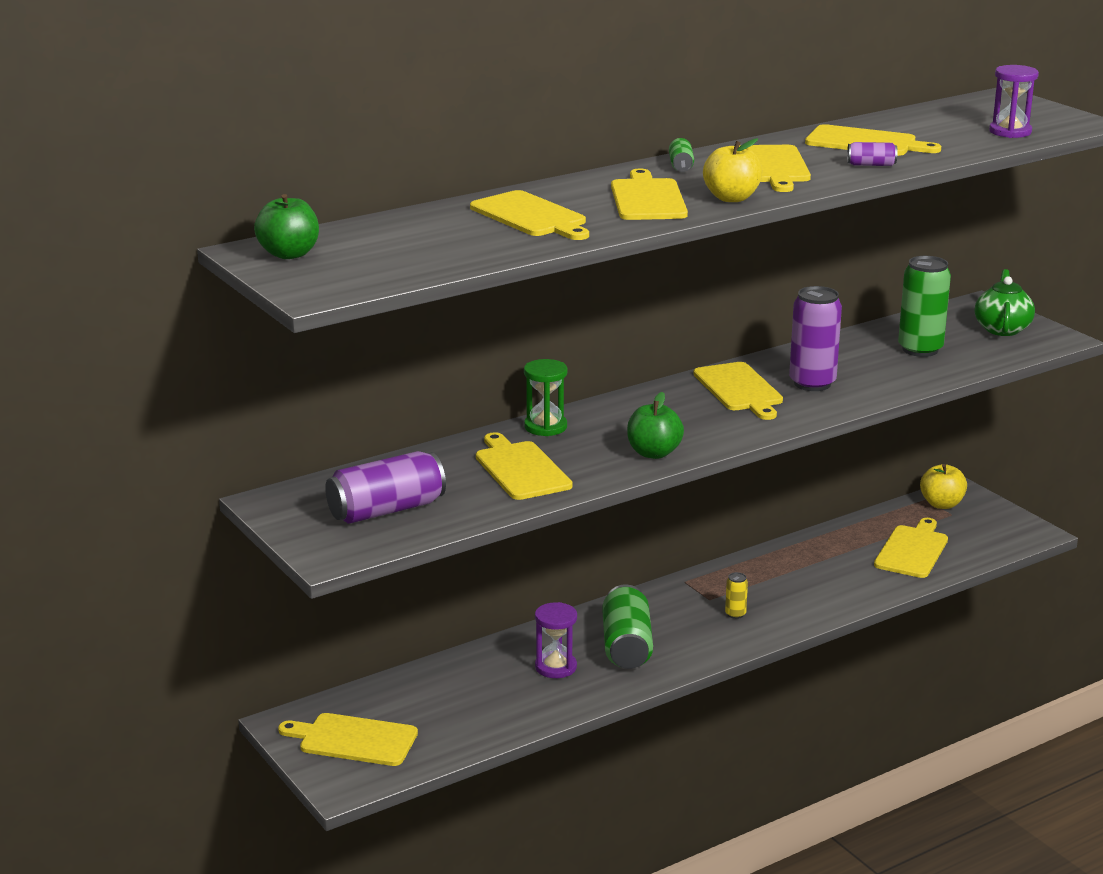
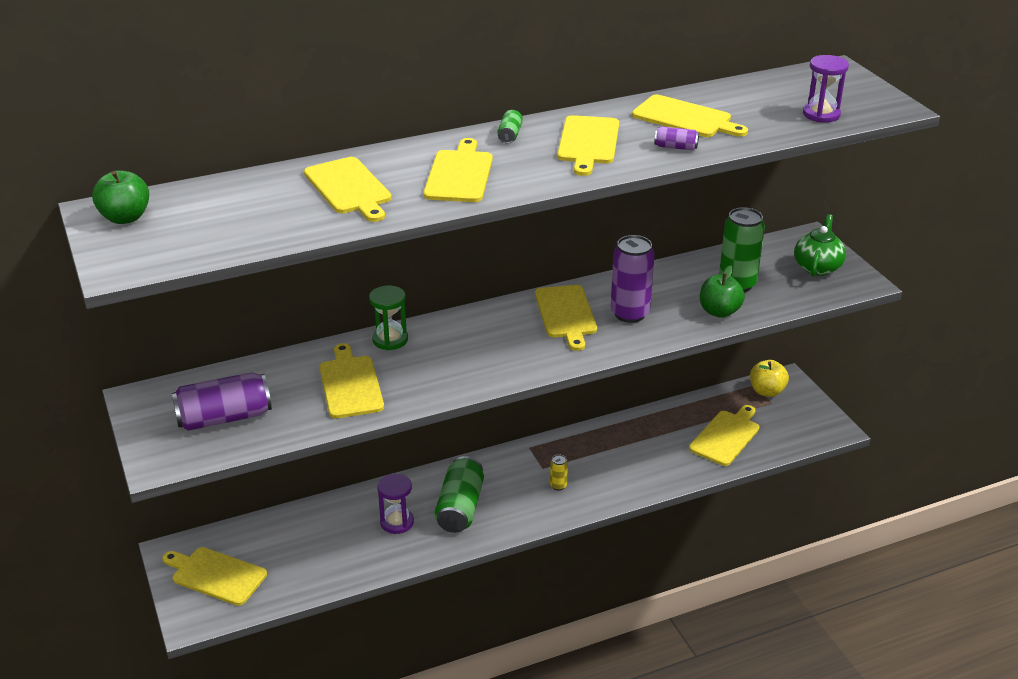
camera: 10 degrees right, 10 degrees up
(653, 453) = (465, 378): green apple -> green apple (719, 311)
(731, 198) = (532, 180): yellow apple -> none

